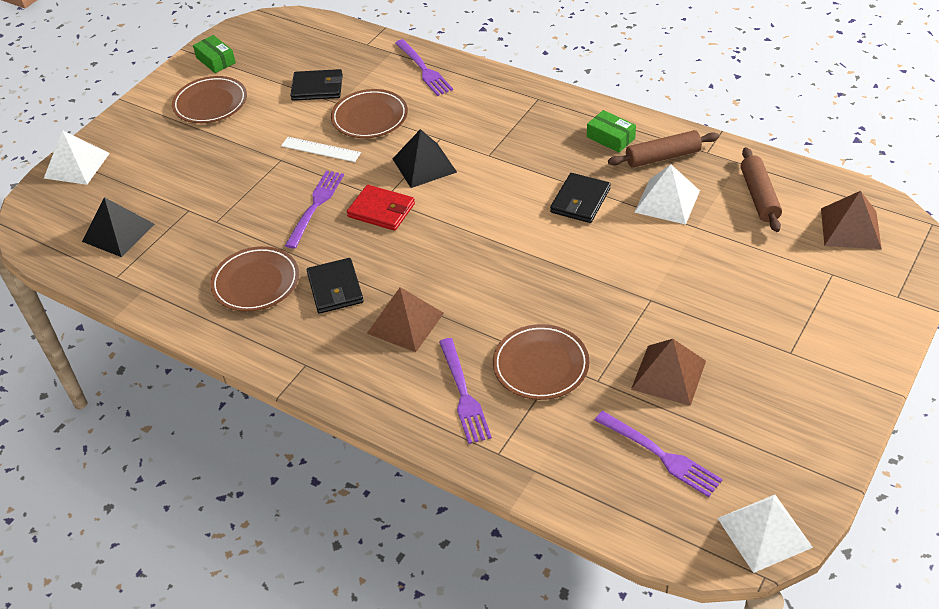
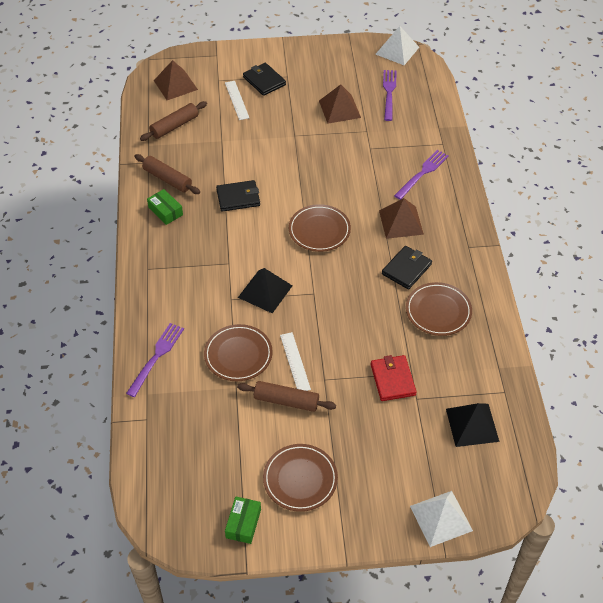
camera: 130 degrees left, 5 degrees up
(288, 126) = (286, 401): none -> brown rolling pin
(315, 206) = (350, 326): purple fork -> none
(317, 88) = (227, 414): black wallet -> black wallet (264, 81)
(381, 210) = (325, 288): red wallet -> red wallet (393, 379)
(540, 365) = (377, 155): brown plate -> brown plate (319, 230)
(610, 138) = (165, 211): green box -> green box turned 45 degrees counterclockwise
(667, 201) = (208, 161): white pyramid -> none
(771, 274) = (237, 100): none -> white ruler

